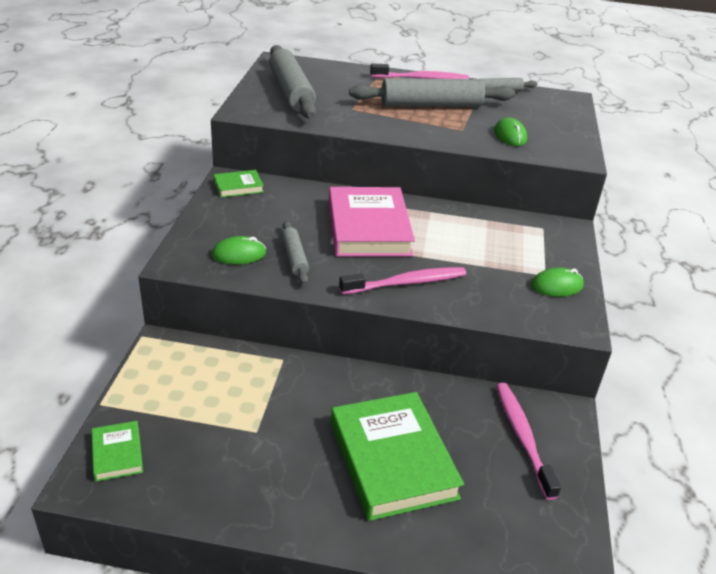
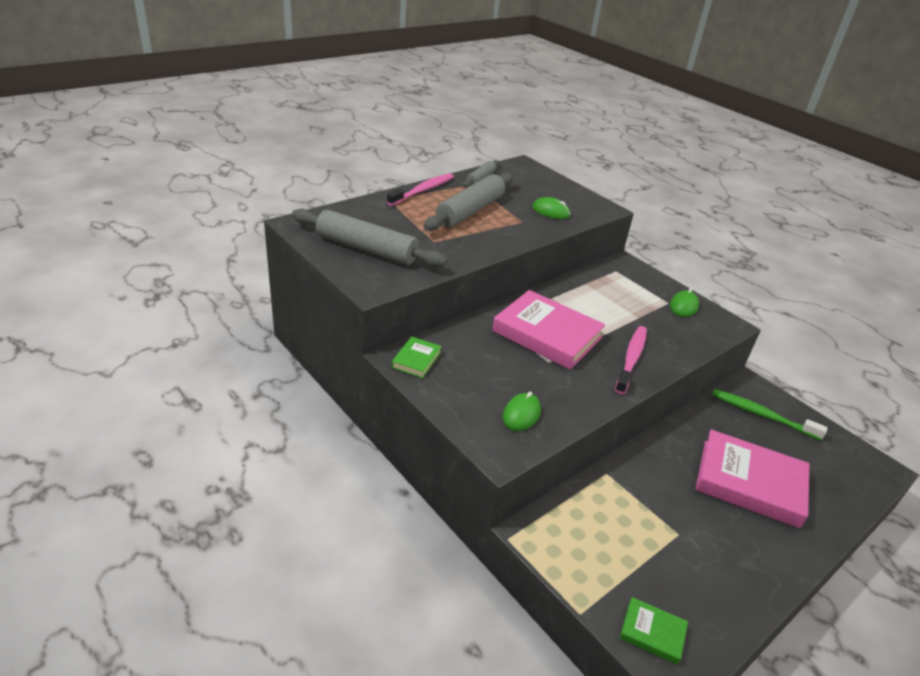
camera: 50 degrees left, 0 degrees up
(294, 258) = (553, 389): grey rolling pin -> none
(392, 460) = (749, 483): green book -> pink book
(522, 437) = (762, 415): pink toothbrush -> green toothbrush

